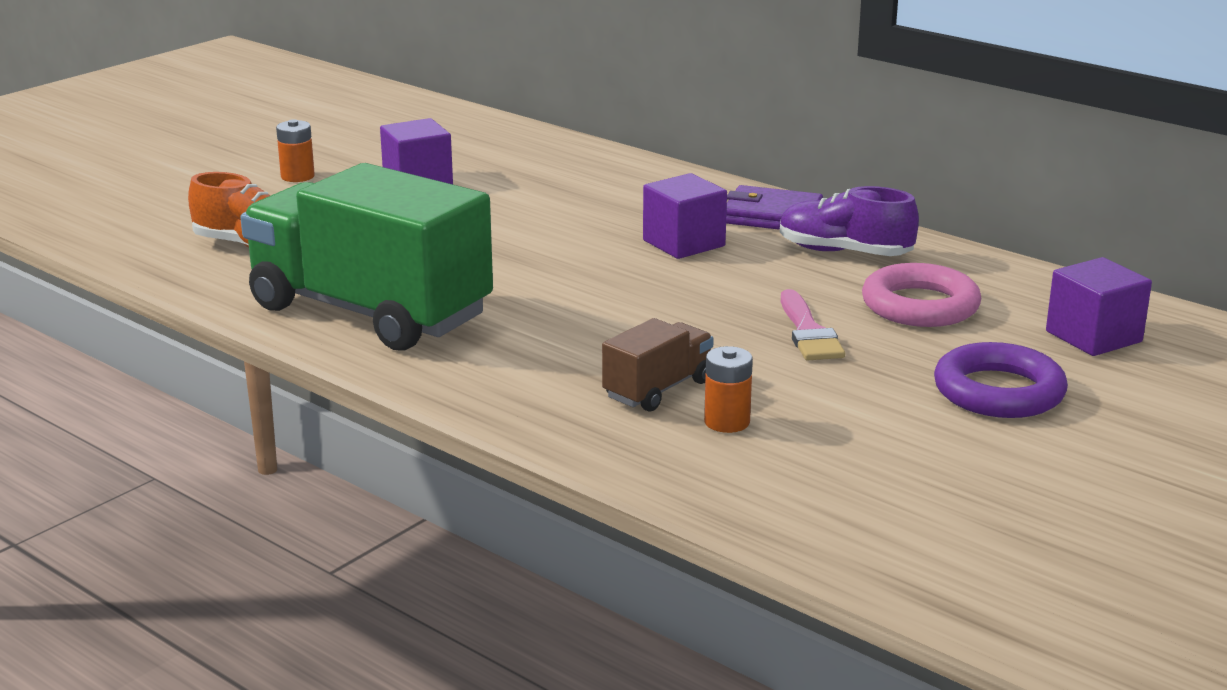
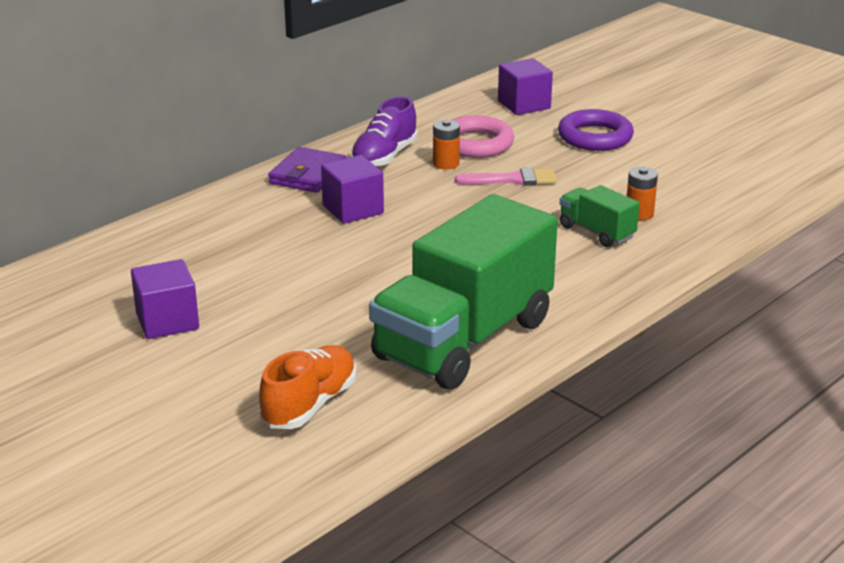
camera: 85 degrees left, 5 degrees up
(297, 176) = (121, 389): orange battery -> orange battery (446, 164)
(658, 389) = (596, 232): brown truck -> green truck

